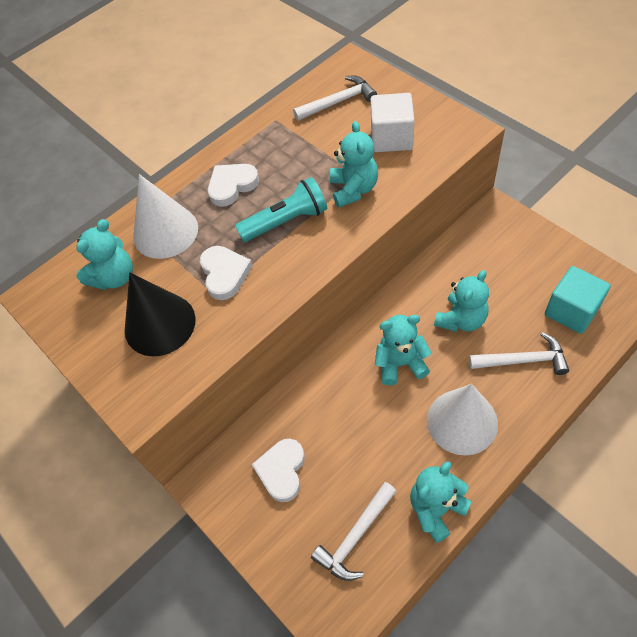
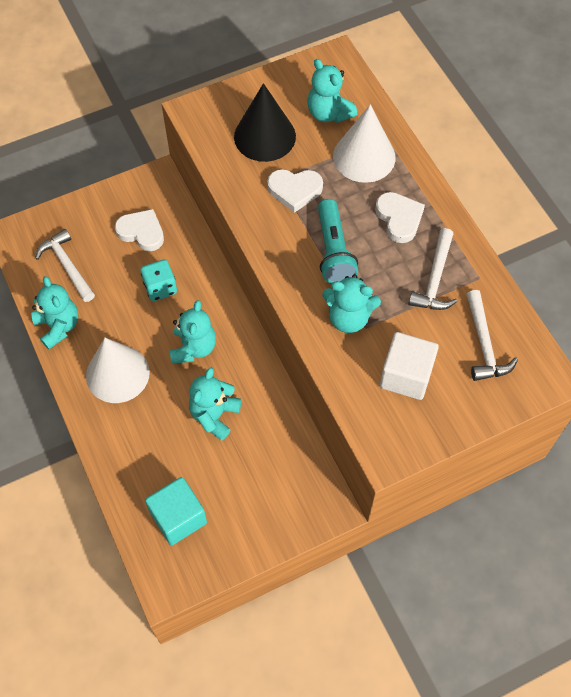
camera: 100 degrees right, 5 degrees up
(345, 422) = (160, 288): none -> turquoise dice
(461, 319) = (214, 415): turquoise teddy bear -> turquoise teddy bear turned 60 degrees clockwise
(522, 360) = (149, 448): white hammer -> white hammer (435, 279)

